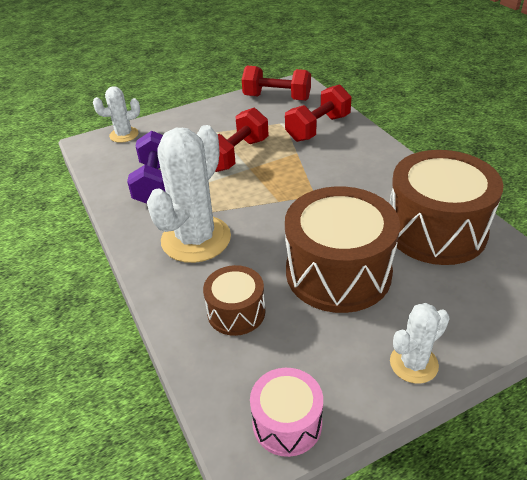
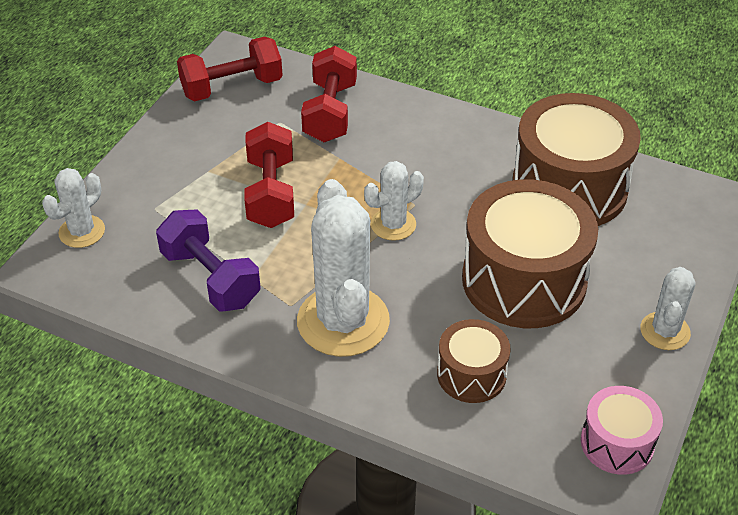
camera: 40 degrees left, 5 degrees up
(288, 200) = (393, 224): none -> white cactus

